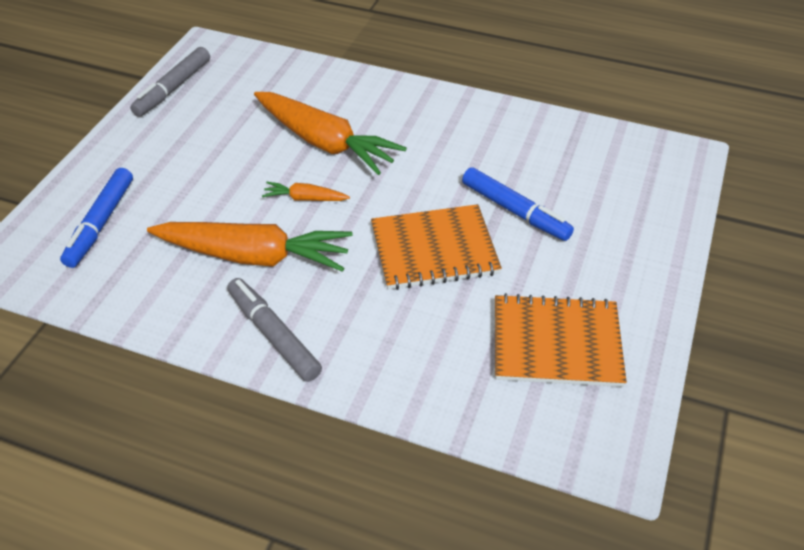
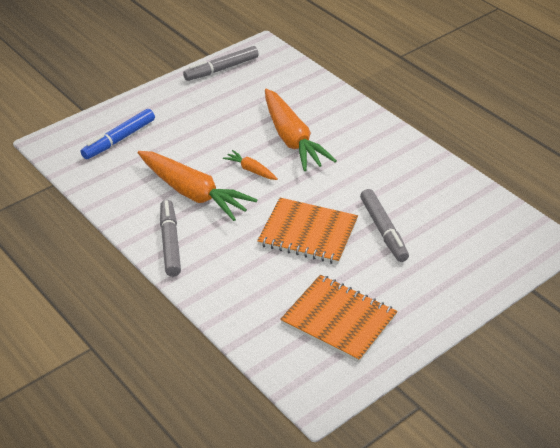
camera: 30 degrees right, 5 degrees down
(514, 211) = (383, 230): blue marker -> grey marker

